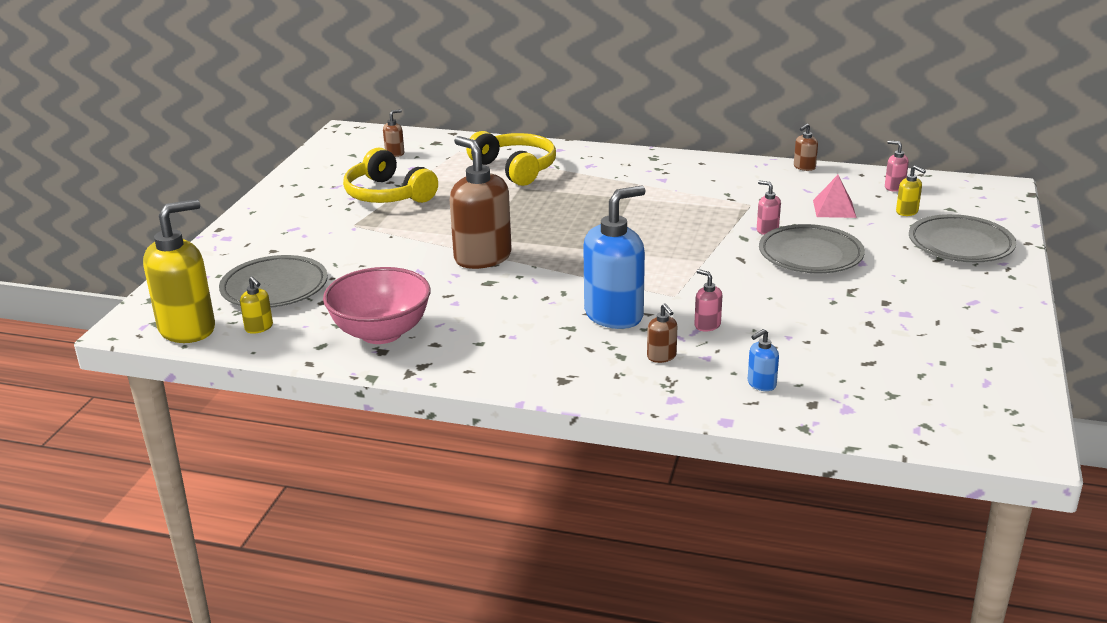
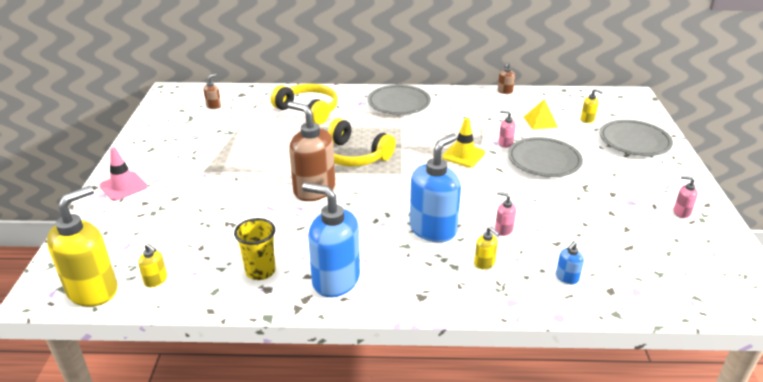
camera: 15 degrees left, 5 degrees up
(254, 231) = (123, 186): none -> pink traffic cone
(274, 288) = (157, 239): grey plate -> grey plate (399, 103)
(381, 333) = (260, 271): pink bowl -> yellow cup
(388, 194) = (221, 142): yellow headphones -> yellow headphones (354, 155)
(466, 352) = (335, 280): none -> blue soap dispenser
(661, 357) = (484, 263): brown soap dispenser -> yellow soap dispenser
(700, 238) = (463, 155): none -> yellow traffic cone
(834, 209) = (540, 122): pink pyramid -> yellow pyramid
(894, 187) = (569, 101): pink soap dispenser -> pink soap dispenser (681, 212)

